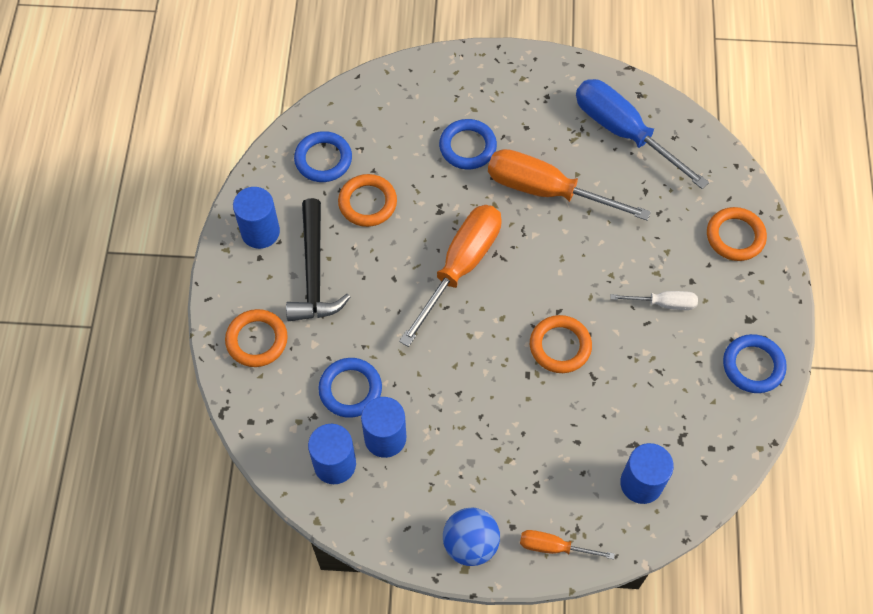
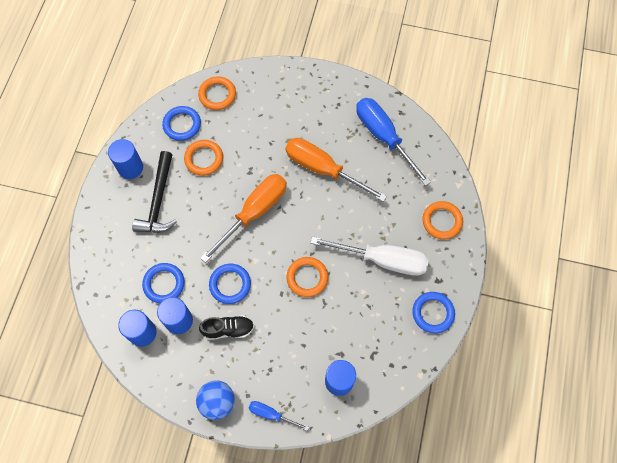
camera: 10 degrees right, 5 degrees up
(257, 340) = (112, 240): orange ring -> orange ring (217, 95)
(461, 438) = (228, 329): none -> black shoe
(467, 147) = (278, 131): blue ring -> blue ring (230, 284)
(553, 547) = (271, 414): orange screwdriver -> blue screwdriver
(663, 303) = (383, 260): white screwdriver -> white screwdriver, size x2.02

